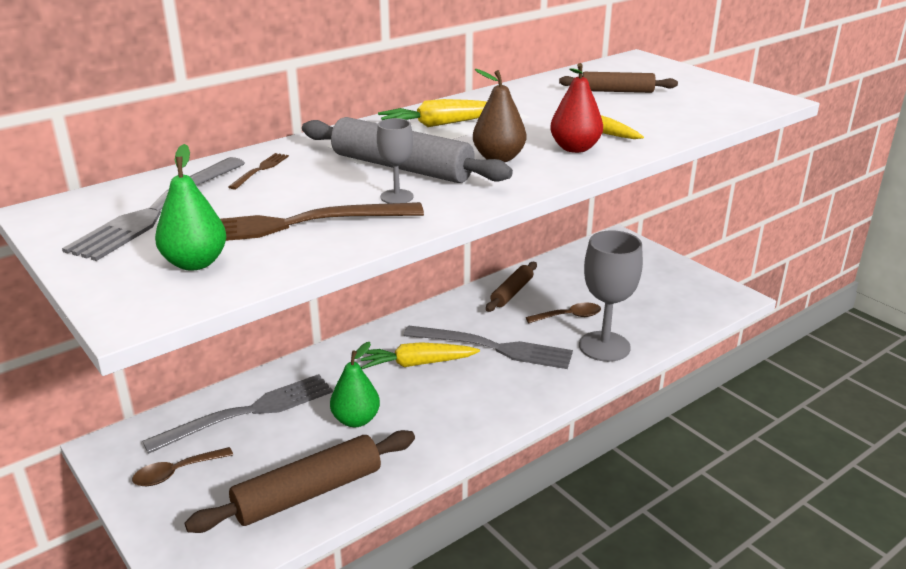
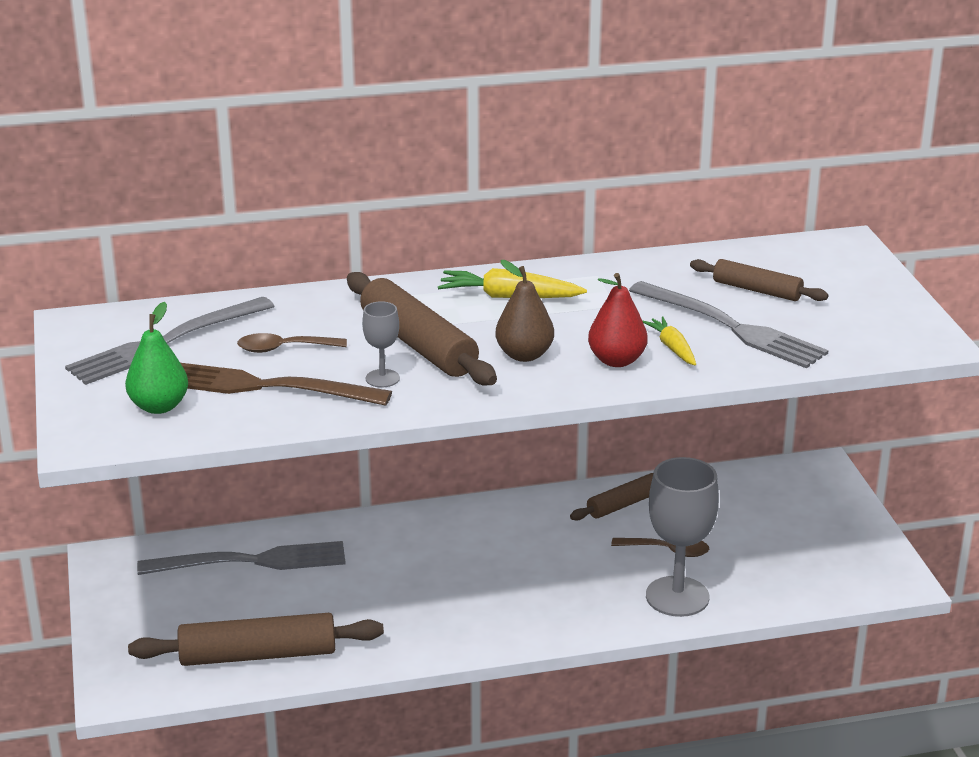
camera: 25 degrees right, 0 degrees up
(176, 472) = (153, 600): brown spoon -> brown spoon (284, 348)
(261, 169) = (285, 316): brown fork -> none
(356, 420) = (349, 599): green pear -> none
(401, 167) = (418, 344): grey rolling pin -> brown rolling pin
(417, 364) = (453, 558): yellow carrot -> none
(495, 348) = (551, 564): grey fork -> grey fork (733, 328)

